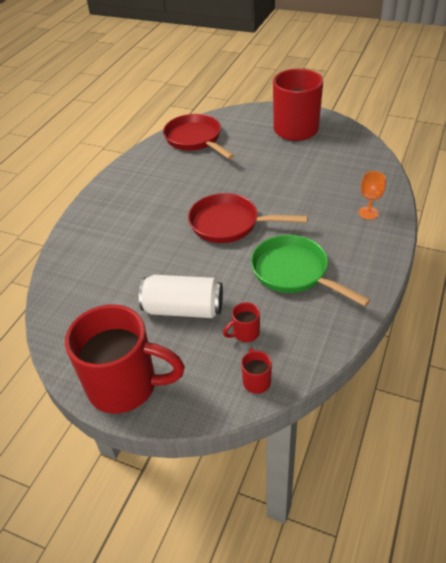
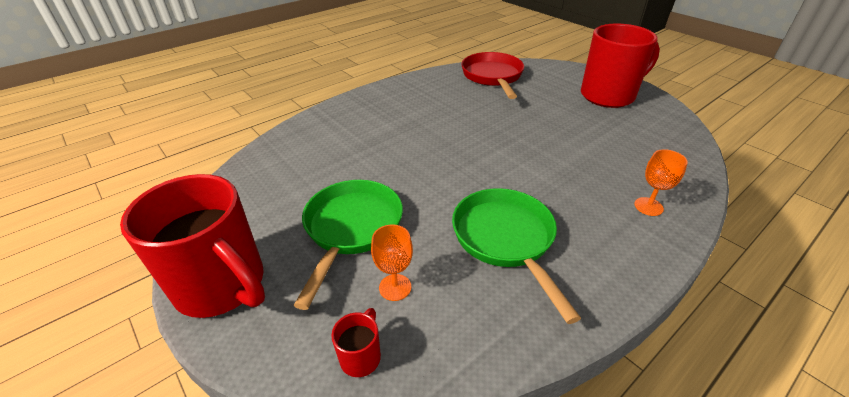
camera: 25 degrees right, 5 degrees down
(183, 309) = (351, 229): white can -> green pan
(229, 224) = (468, 161): red pan -> none
(245, 333) = (395, 287): red mug -> orange goblet

